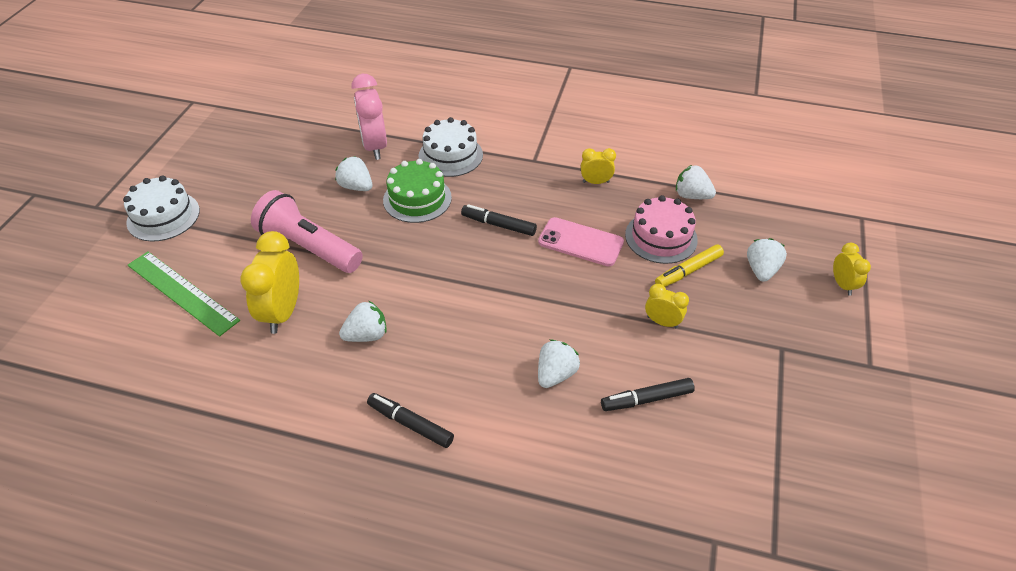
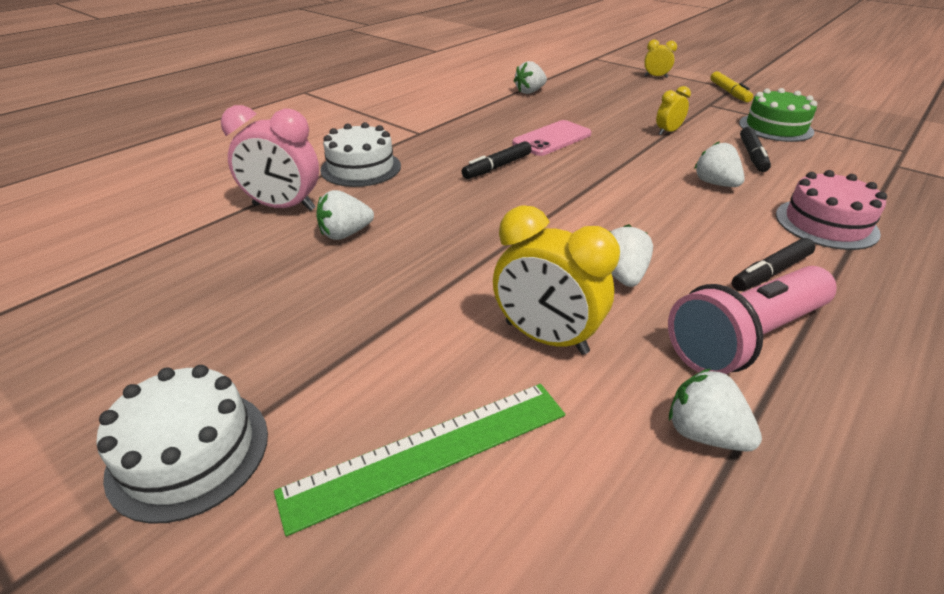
camera: 65 degrees left, 10 degrees down
(309, 248) = (430, 292): pink flashlight -> pink flashlight (746, 338)
(417, 199) = (412, 200): green cake -> green cake (775, 127)
(595, 182) = (478, 117): yellow clock -> none
(661, 237) = (569, 111): pink cake -> pink cake (826, 223)
(688, 271) = (615, 111): yellow marker -> yellow marker (729, 92)
(761, 270) = (628, 92): white strawberry -> white strawberry (704, 433)

